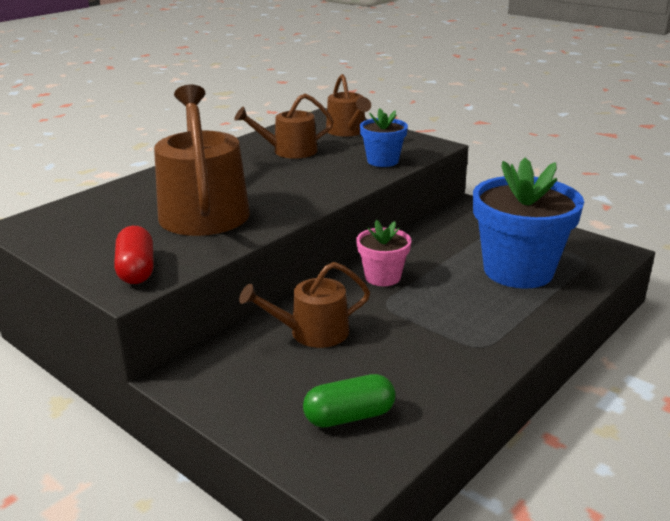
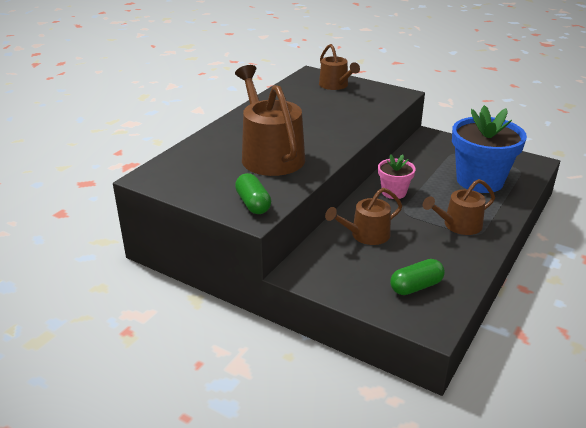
camera: 10 degrees left, 5 degrees up
(136, 270) = (253, 204): red capsule -> green capsule
(289, 151) = (303, 104): brown watering can -> brown watering can (458, 225)
(382, 161) = (373, 108): blue flower pot -> none

